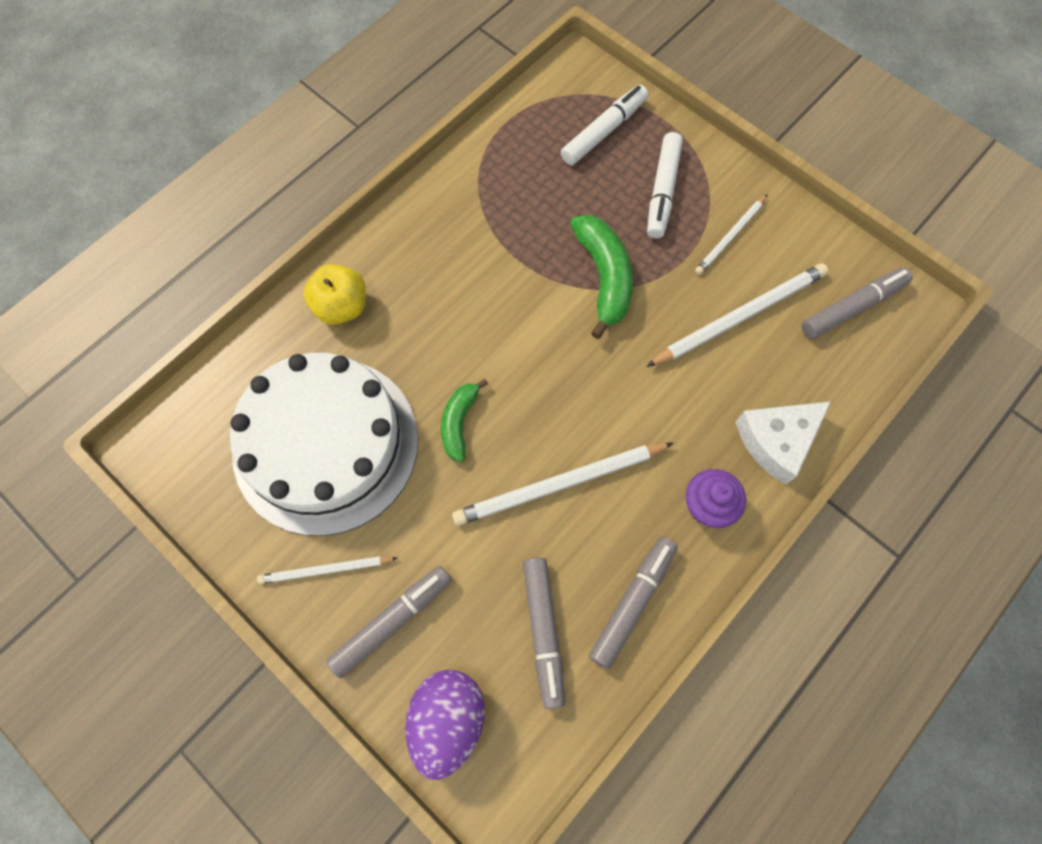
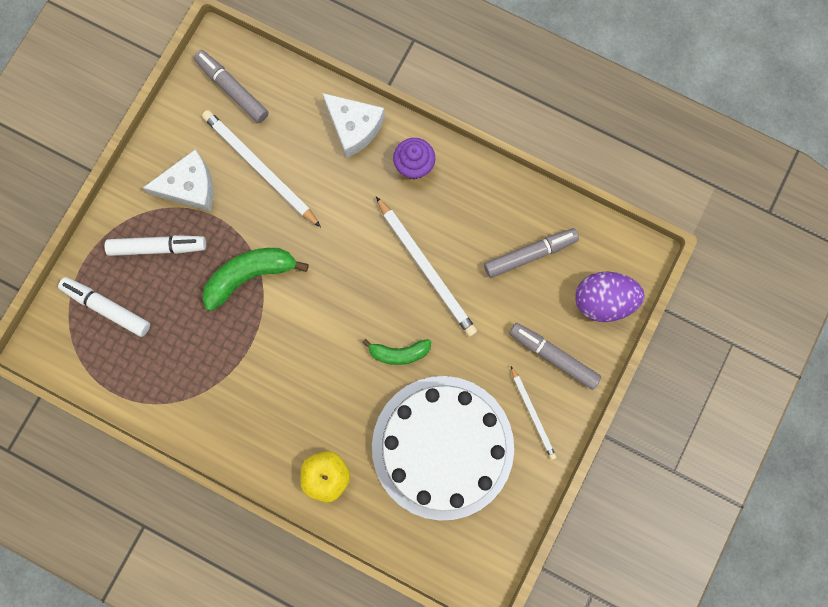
camera: 105 degrees left, 10 degrees up
(632, 602) = (494, 201): grey marker -> none
(730, 237) = (190, 187): white pencil -> white cheese

